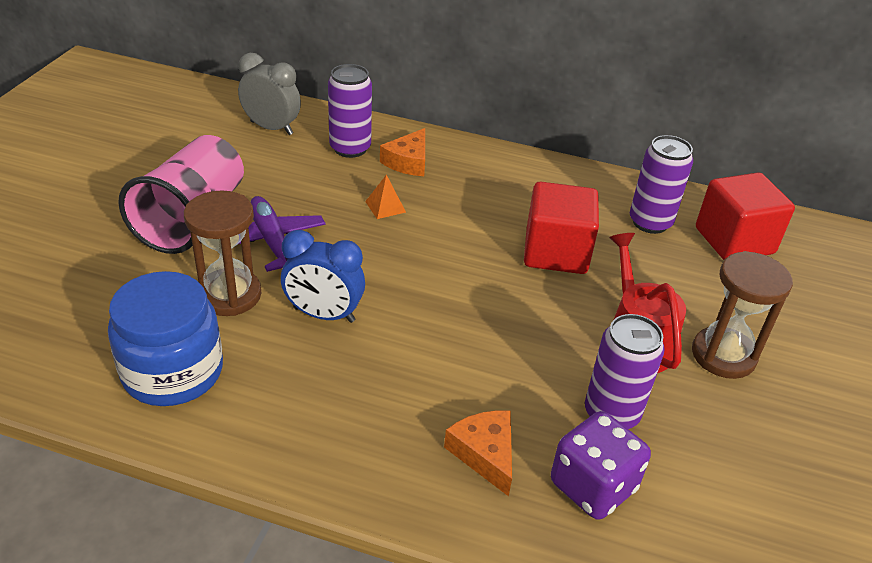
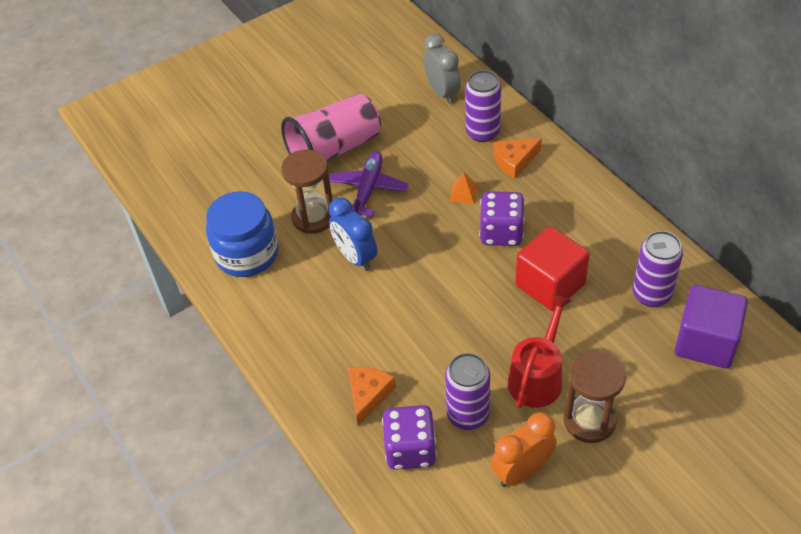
camera: 45 degrees right, 10 degrees up
(460, 226) = (501, 233): none -> purple dice
(722, 439) = (522, 471): none -> orange clock
(734, 241) = (705, 342): red cube -> purple cube

